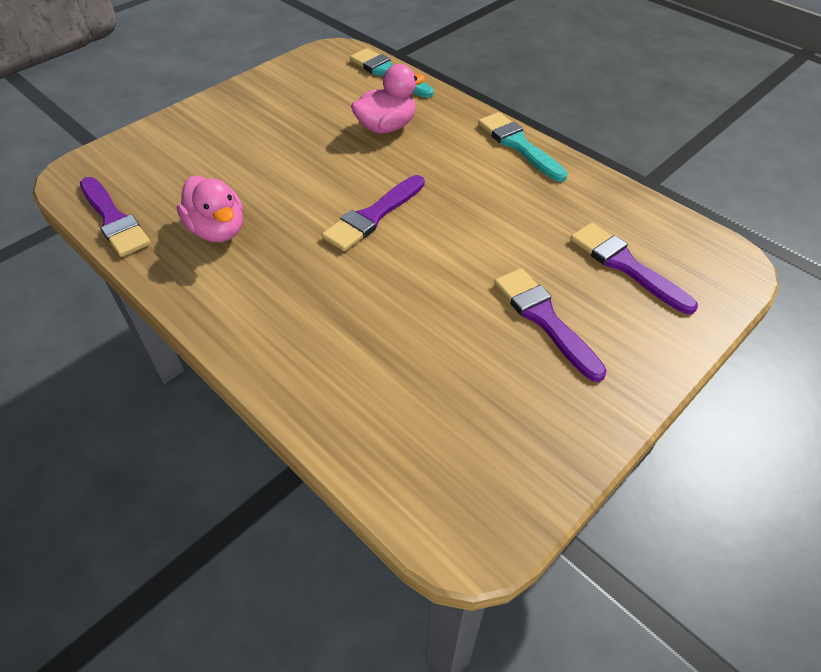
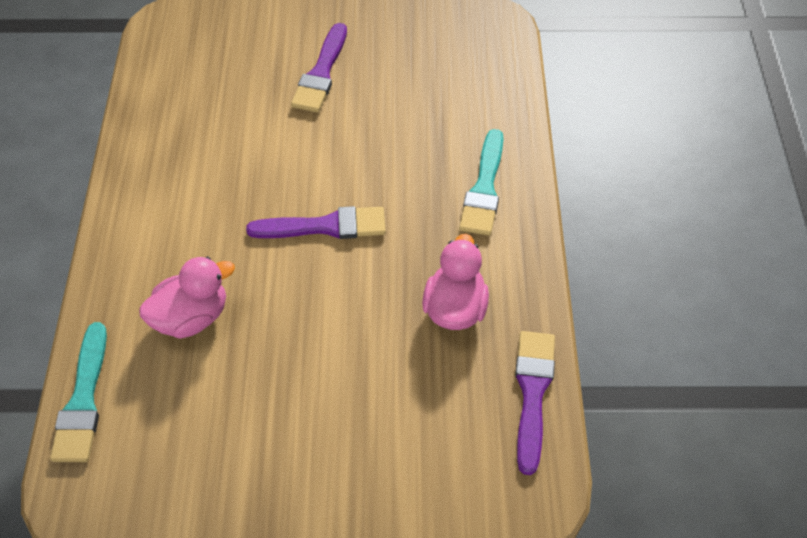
camera: 135 degrees left, 5 degrees up
(386, 127) = (191, 317): pink duck -> pink duck turned 135 degrees clockwise
(518, 145) = (125, 204): turquoise brush -> turquoise brush (484, 189)
(625, 265) = (224, 64): purple brush -> none

